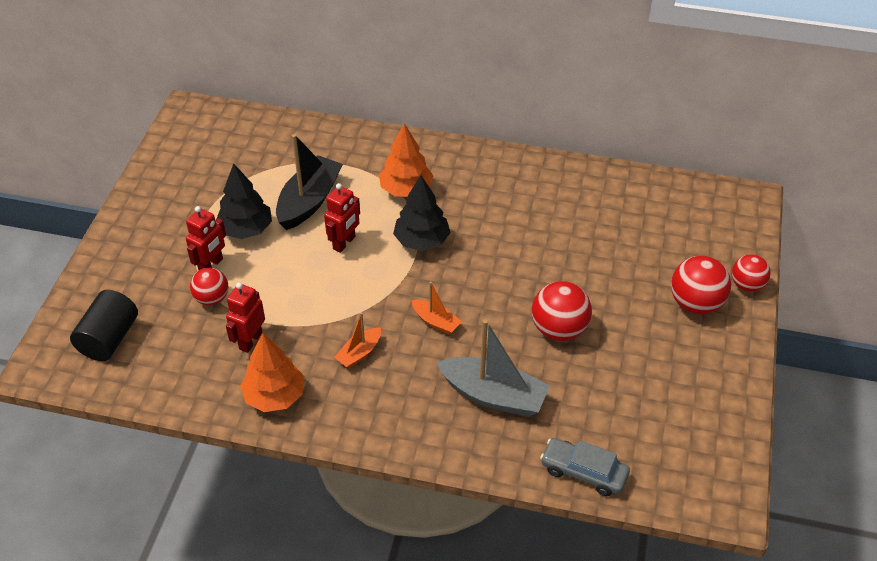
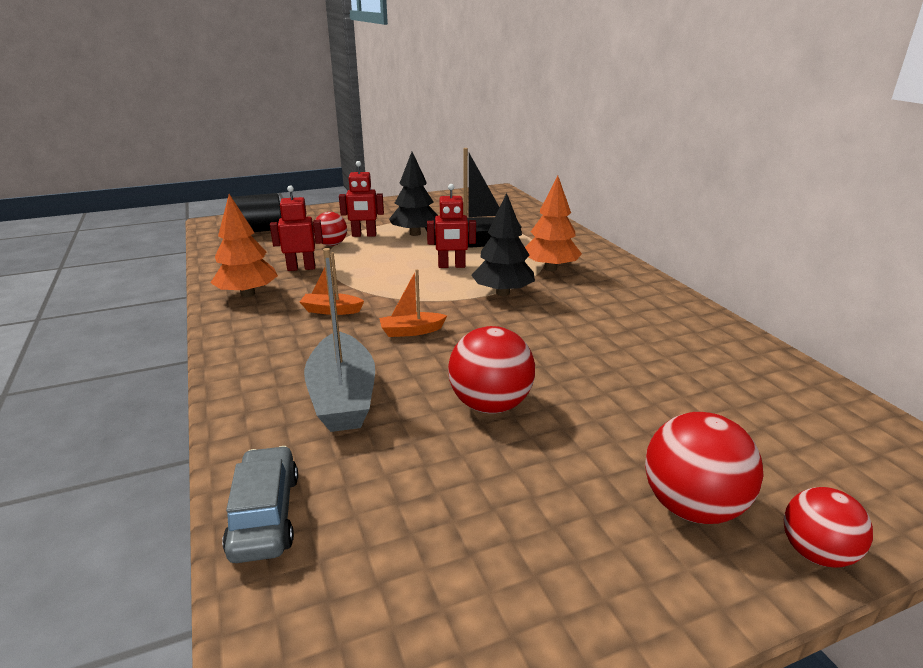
camera: 55 degrees right, 20 degrees down
(436, 322) = (411, 331): orange boat -> orange boat turned 75 degrees clockwise

